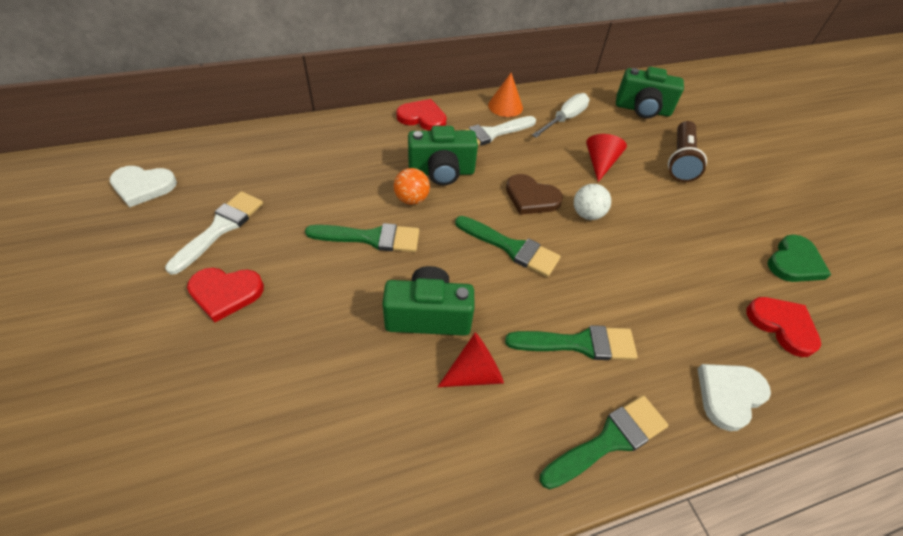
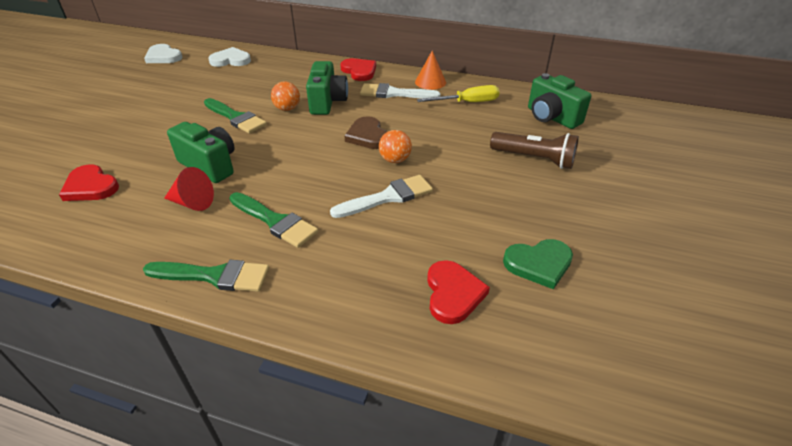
camera: 40 degrees right, 10 degrees down
(220, 228) = (170, 85): white brush -> white brush (388, 197)
(225, 293) = (133, 112): red heart -> red heart (90, 187)
(441, 172) = (327, 102): green camera -> green camera turned 120 degrees counterclockwise
(511, 247) = (311, 155): green brush -> none
(564, 119) = (467, 103): white screwdriver -> yellow screwdriver
(587, 214) = (395, 160): white ball -> orange ball
(600, 163) = (455, 136): red cone -> none
(680, 160) = (534, 159): brown flashlight -> brown flashlight turned 120 degrees counterclockwise
(729, 395) = (335, 304): white heart -> white heart (231, 60)

